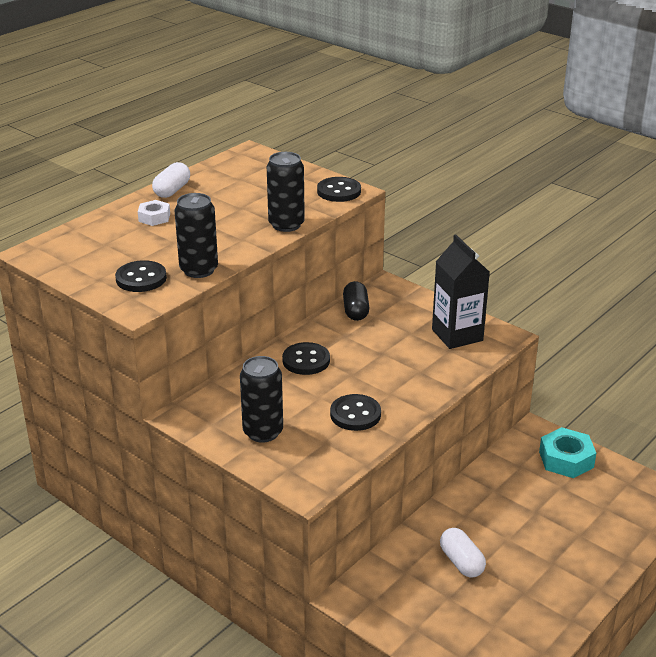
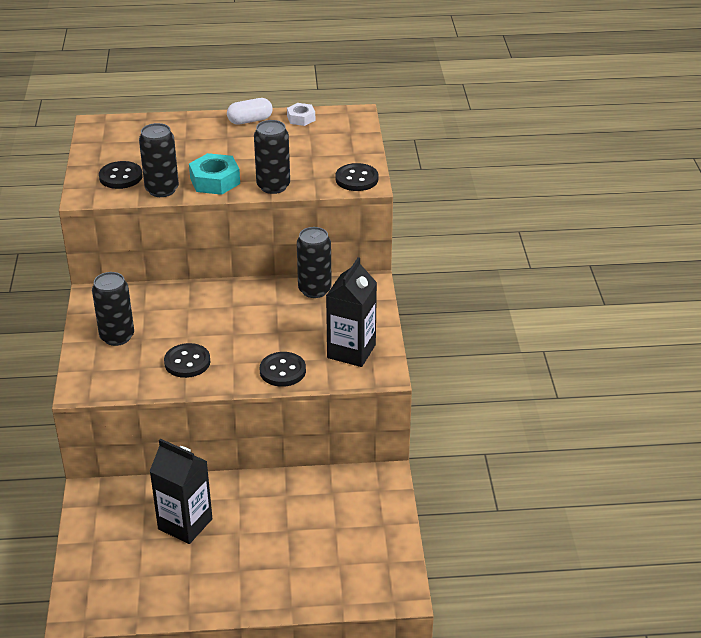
camera: 45 degrees right, 5 degrees up
(154, 217) = (204, 136): white nut -> white nut (301, 118)
(306, 360) = (221, 305): black button -> black button (282, 371)
(355, 311) = (314, 290): black capsule -> black can
(461, 562) = (185, 524): white capsule -> black carton
(566, 459) = (372, 512): turquoise nut -> turquoise nut (215, 181)

